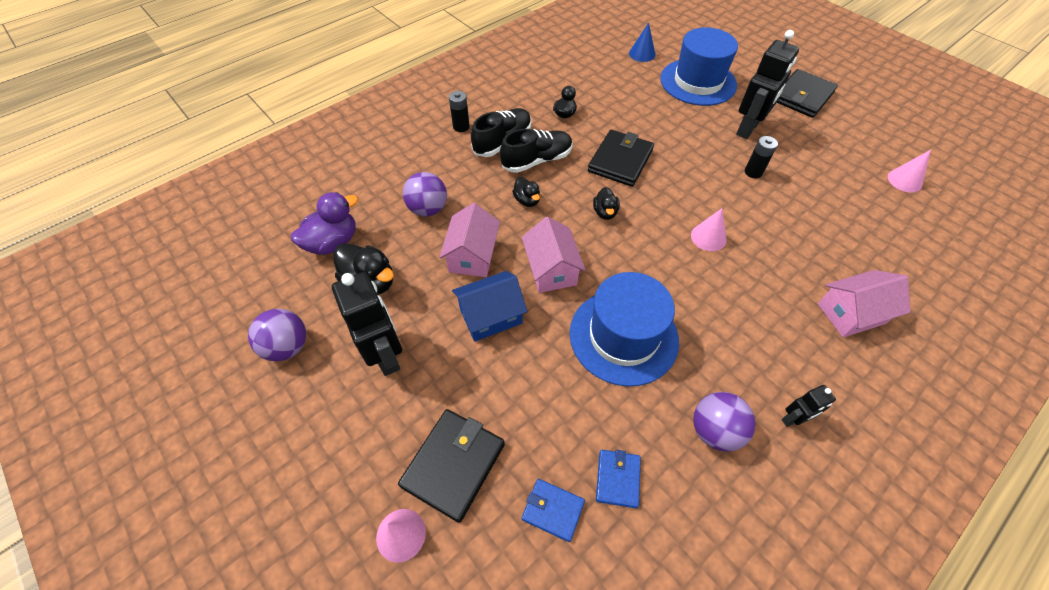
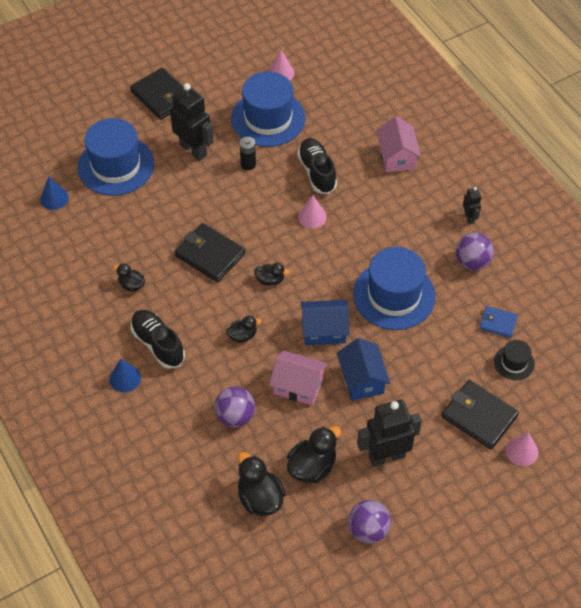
camera: 80 degrees left, 0 degrees up
(333, 242) = (260, 498): purple duck -> black duck
(461, 127) = (125, 378): black battery -> blue cone
(537, 160) = (192, 319): black shoe -> black shoe (317, 172)
(551, 269) = (324, 330): pink house -> blue house
(553, 510) = (514, 362): blue wallet -> black hat
(828, 179) = (268, 118): none -> blue hat

